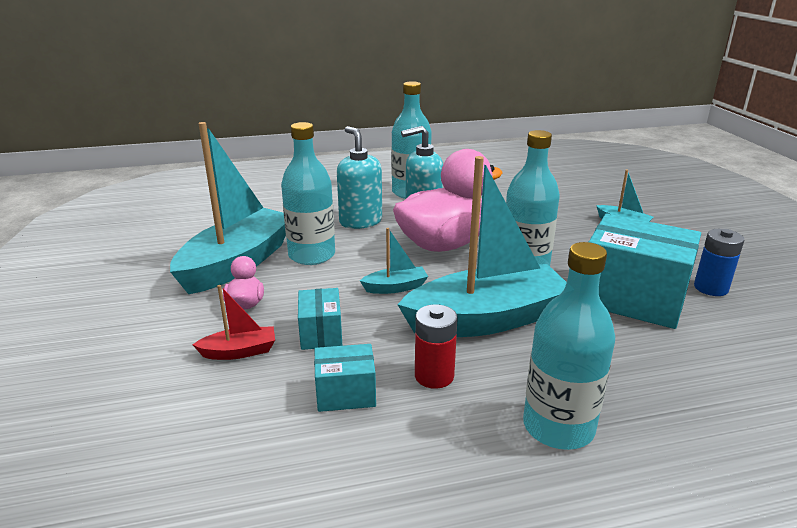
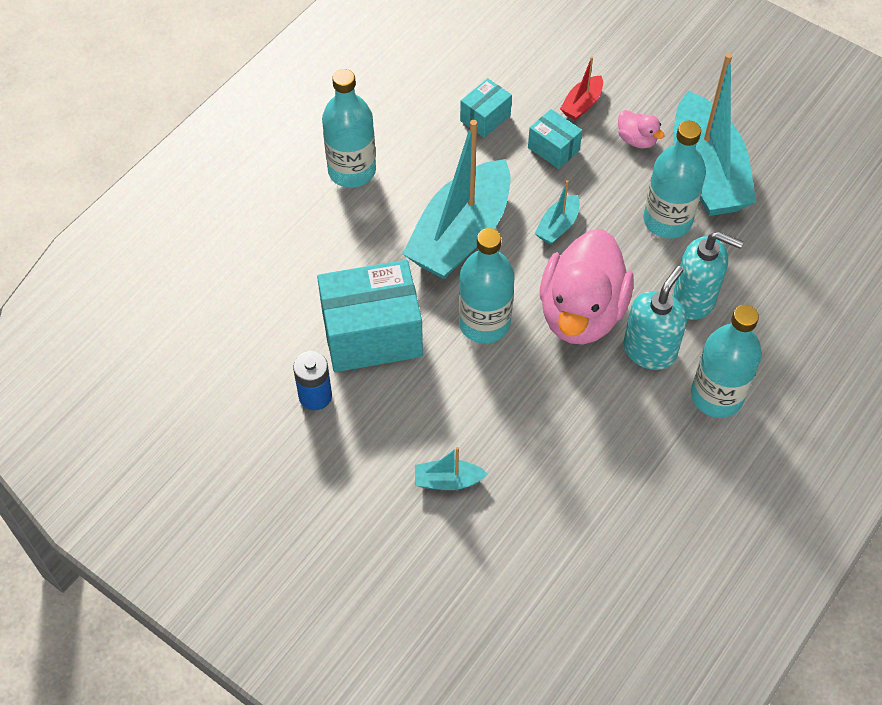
camera: 140 degrees right, 30 degrees up
(434, 376) = (449, 162): red battery -> none

